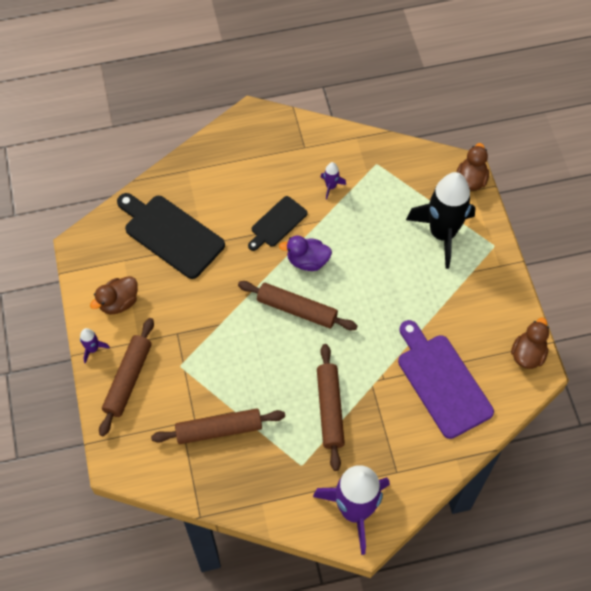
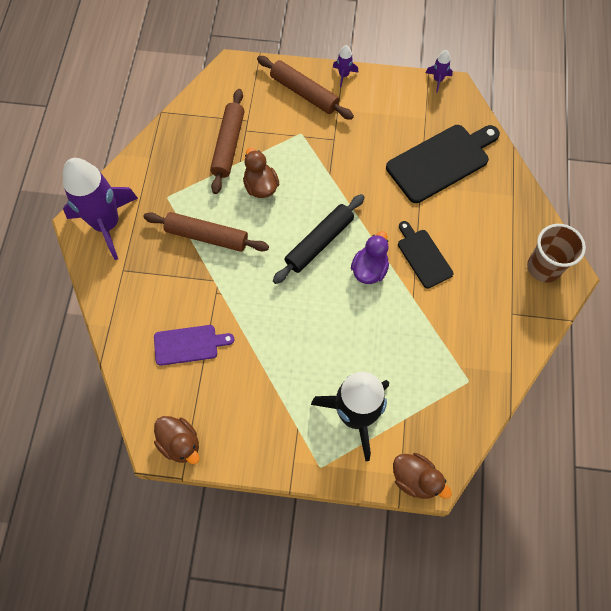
camera: 110 degrees right, 5 degrees up
(119, 302) = (382, 104): brown duck -> brown duck (261, 186)
(252, 134) = (543, 267): none -> brown cup
(297, 309) = (319, 242): brown rolling pin -> black rolling pin
(331, 186) = (452, 322): purple rocket -> purple rocket (438, 80)
(442, 382) = (189, 344): purple cutting board -> purple cutting board, size x0.58

